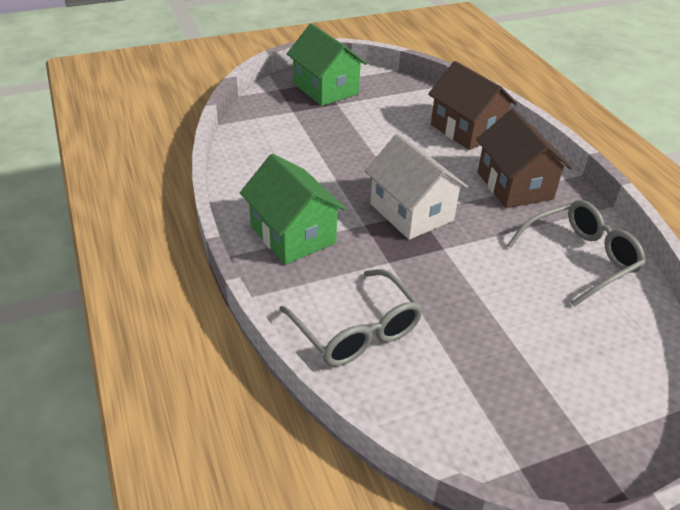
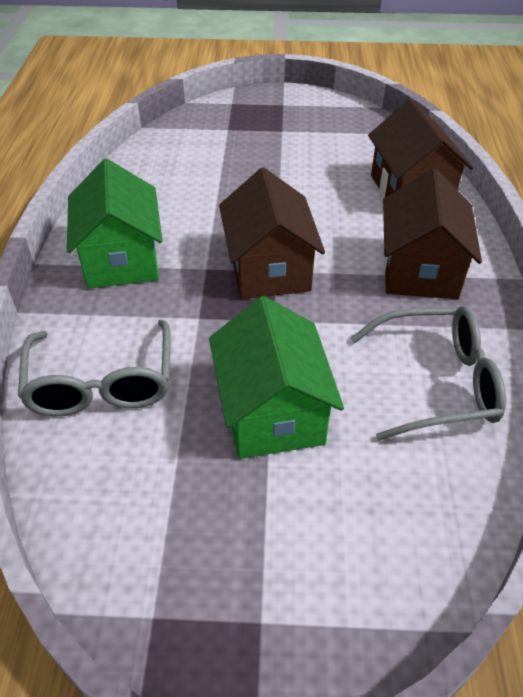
camera: 25 degrees right, 5 degrees up
(325, 89) = (282, 112): green house -> green house (272, 411)
(411, 212) = (269, 269): white house -> brown house

